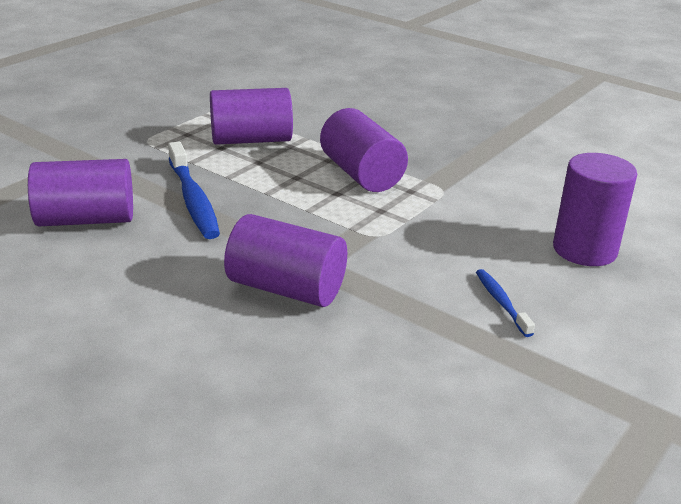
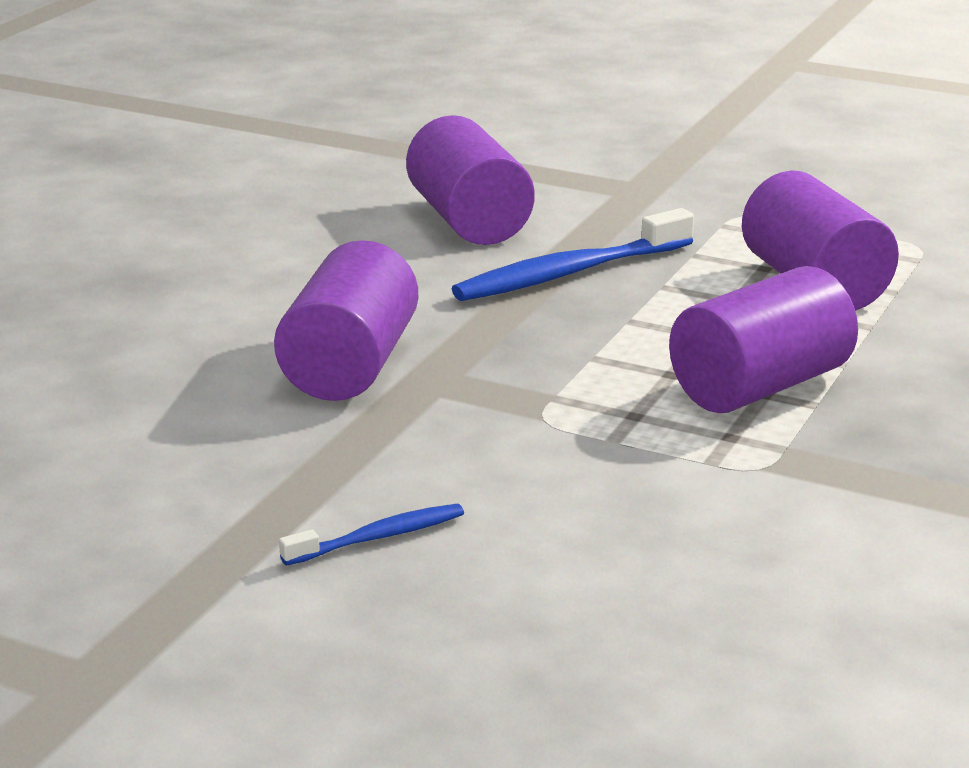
camera: 80 degrees right, 5 degrees down
(584, 250) = (608, 624): purple cylinder -> none

